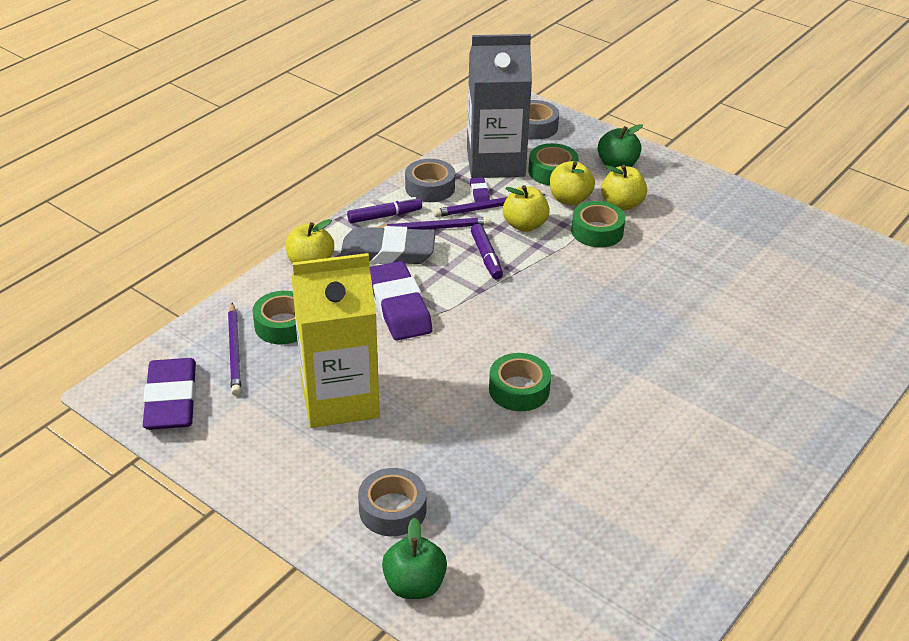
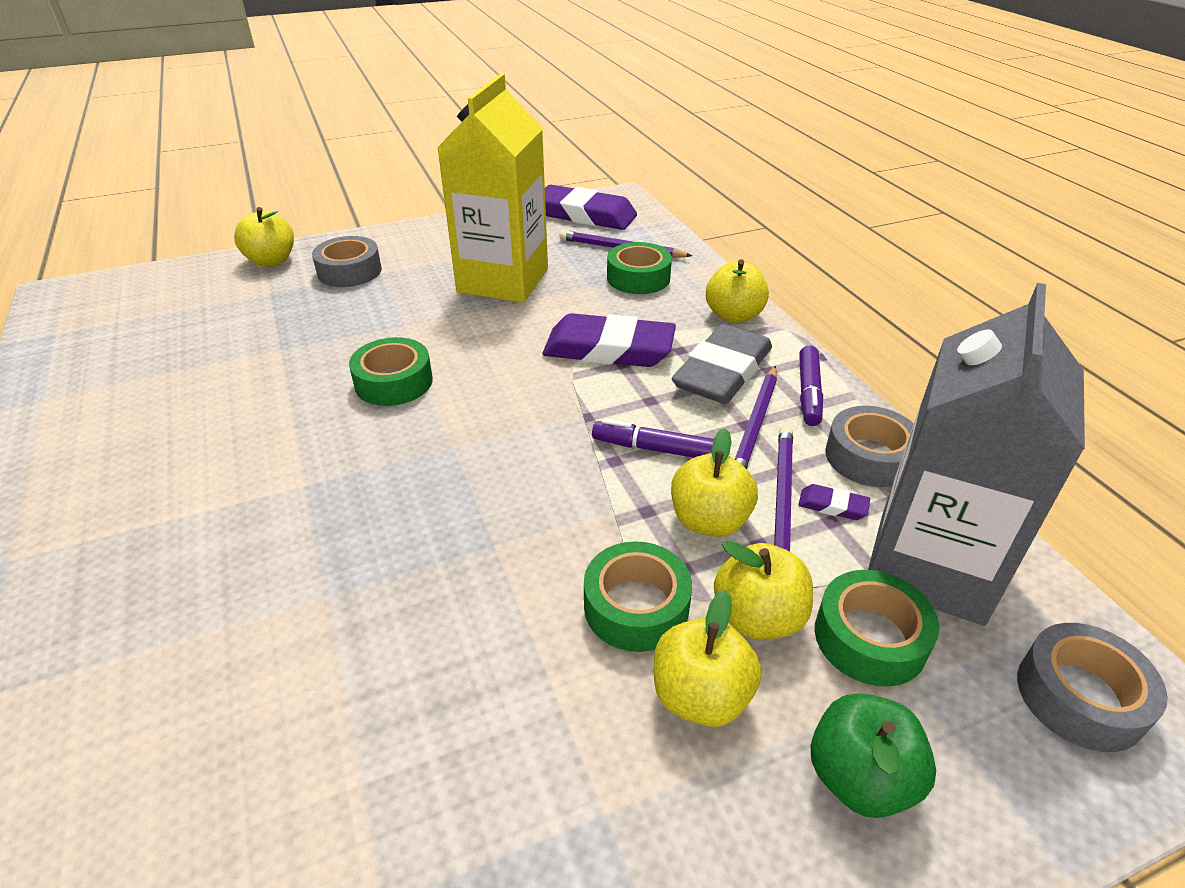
camera: 120 degrees right, 0 degrees up
(414, 585) = (271, 261): green apple -> yellow apple

